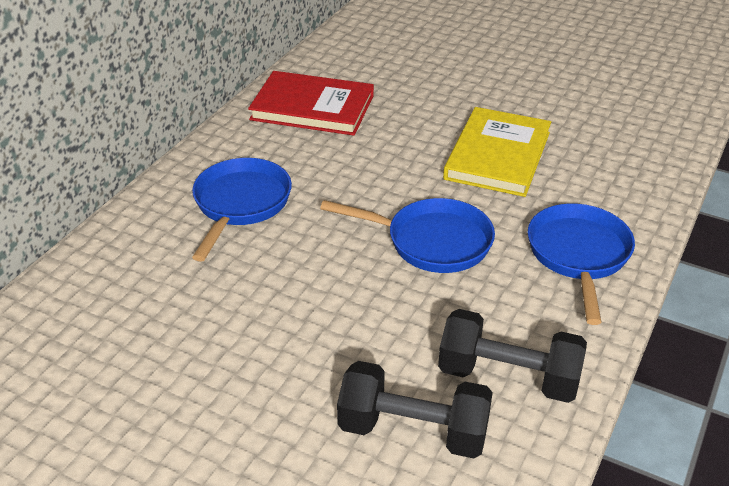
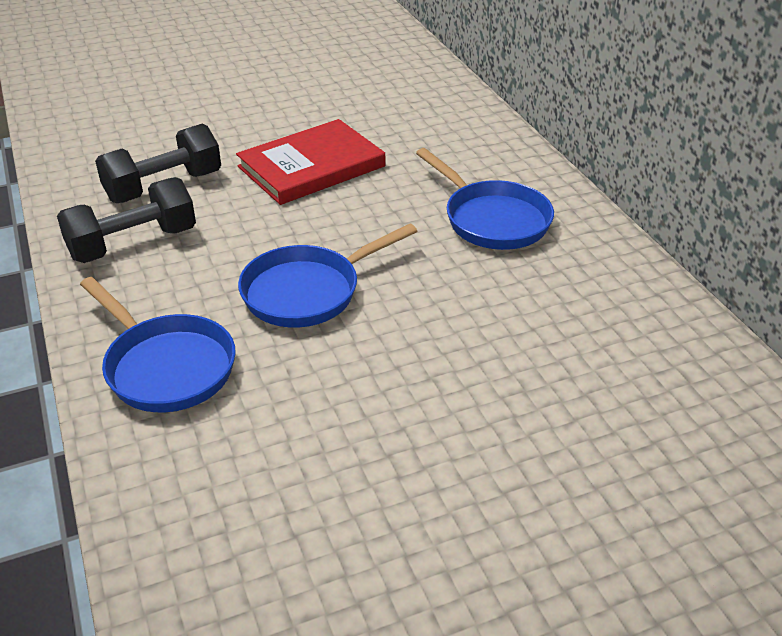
camera: 130 degrees right, 0 degrees up
(312, 107) = (631, 337): red book -> red book (311, 167)
(497, 155) = (374, 424): yellow book -> none

